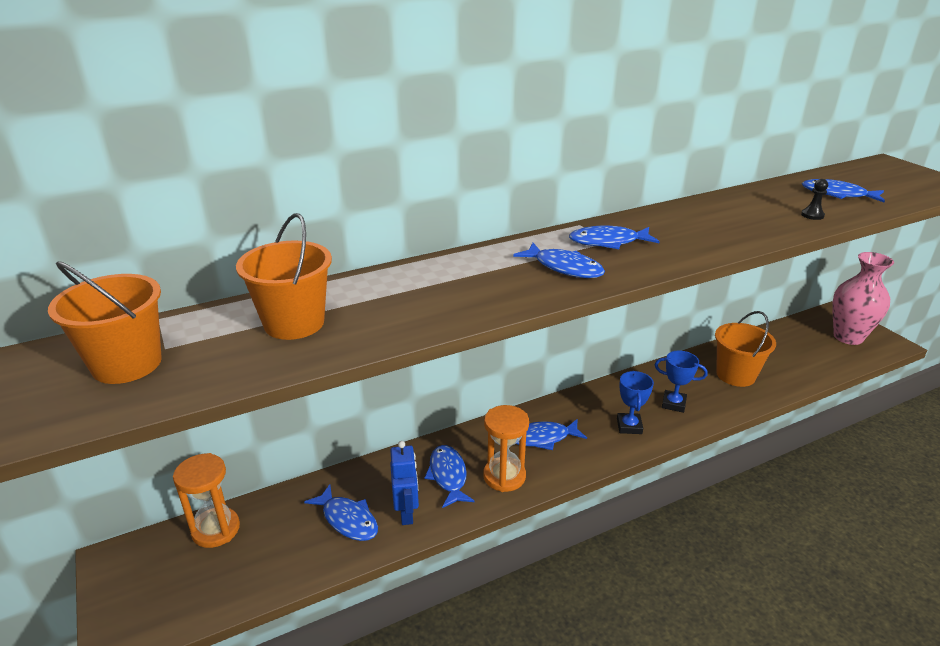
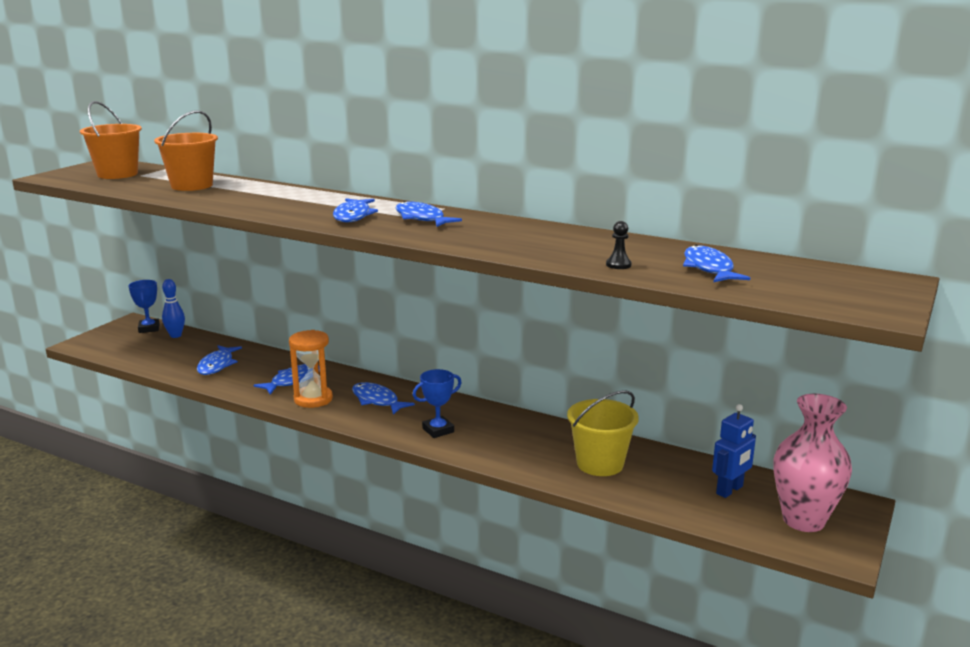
camera: 55 degrees right, 10 degrees down
(216, 529) = (175, 335): orange hourglass -> blue bowling pin
(407, 513) = (241, 379): blue robot -> blue robot (730, 490)
(673, 404) = (501, 442): blue trophy -> blue trophy (149, 328)
(735, 375) = (600, 464): orange bucket -> yellow bucket

